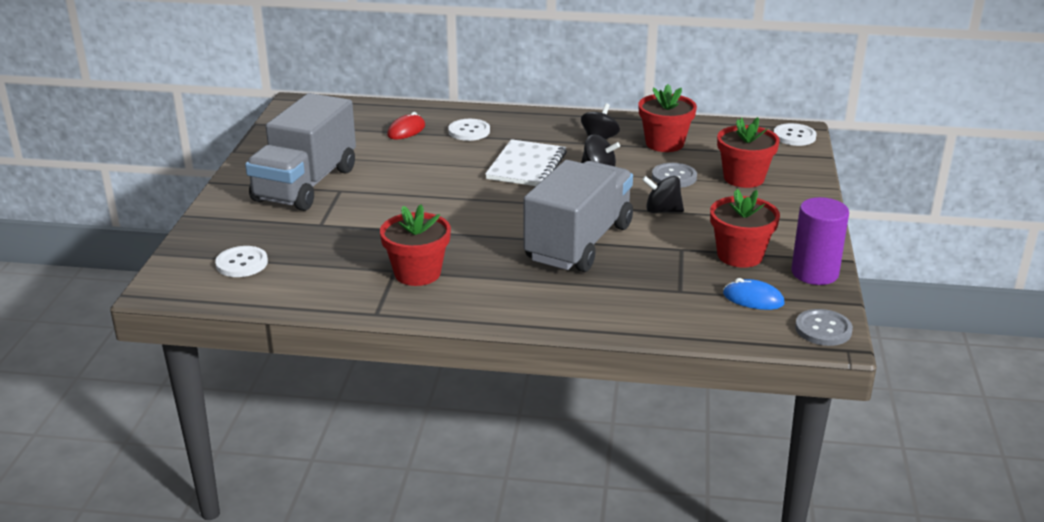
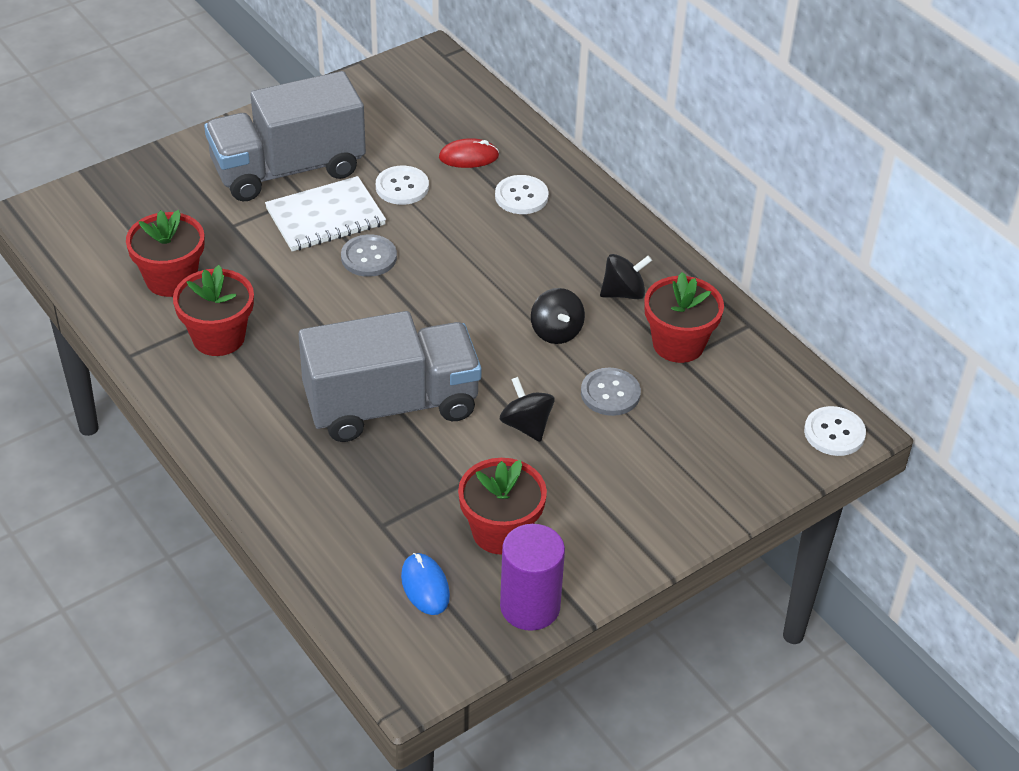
camera: 45 degrees right, 15 degrees up
(242, 263) = (119, 227): white button -> white button (402, 187)
(526, 166) = (499, 278): white notebook -> white notebook (325, 217)
(743, 178) = (675, 446): red flower pot -> red flower pot (171, 279)
(823, 329) = (423, 668): grey button -> grey button (369, 257)

